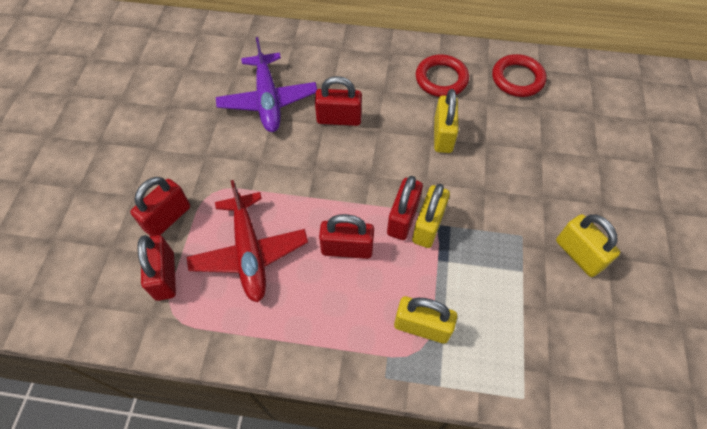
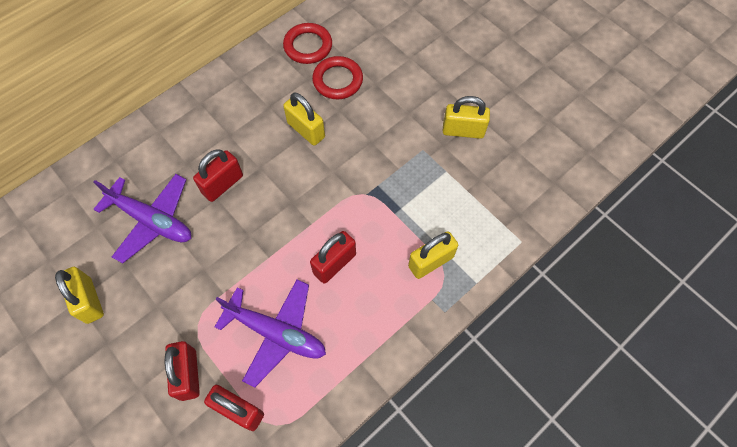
camera: 50 degrees left, 5 degrees up
(249, 253) = (276, 333): red plane -> purple plane
(403, 218) = (345, 209): red padlock -> none
(428, 226) = (365, 198): yellow padlock -> yellow padlock (89, 301)
(441, 79) = (259, 90): red ring -> red ring (337, 80)

